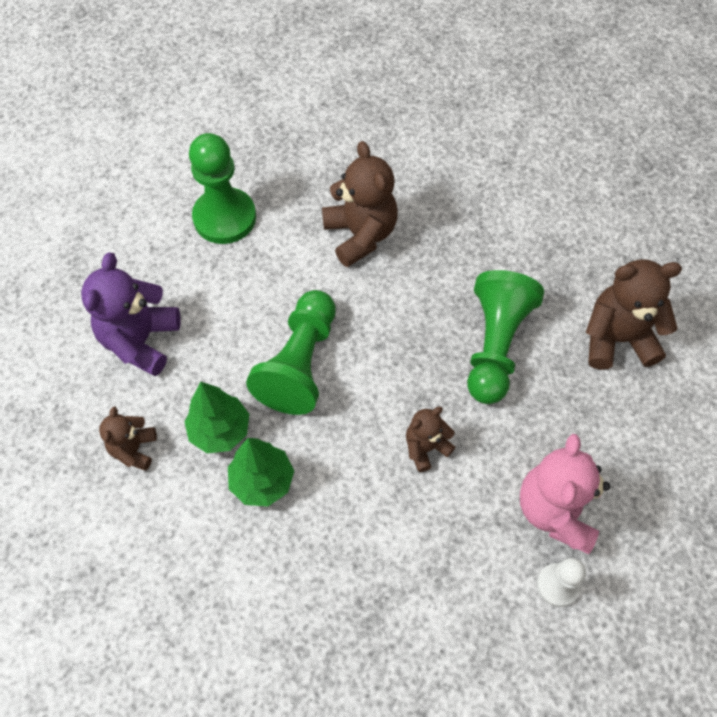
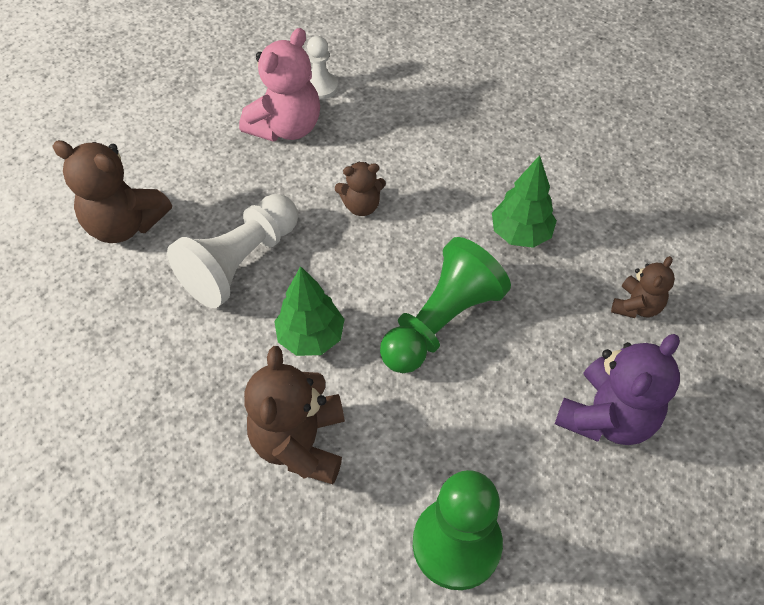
camera: 155 degrees left, 5 degrees down
(220, 431) = (546, 290): green tree -> green tree (311, 337)
(495, 345) = (240, 262): green pawn -> white pawn

